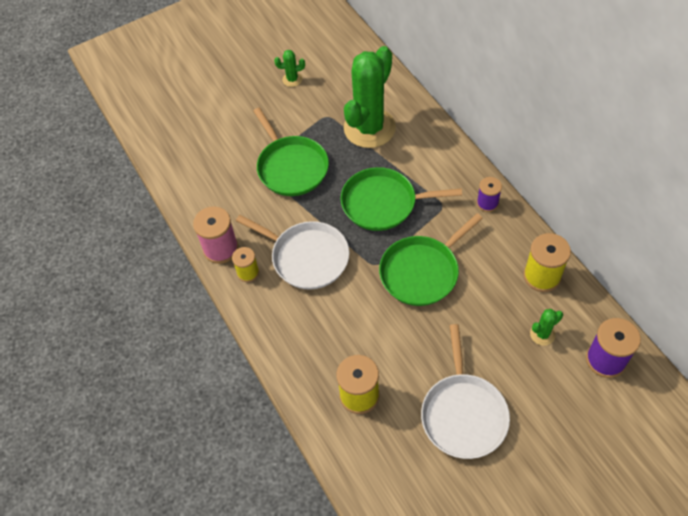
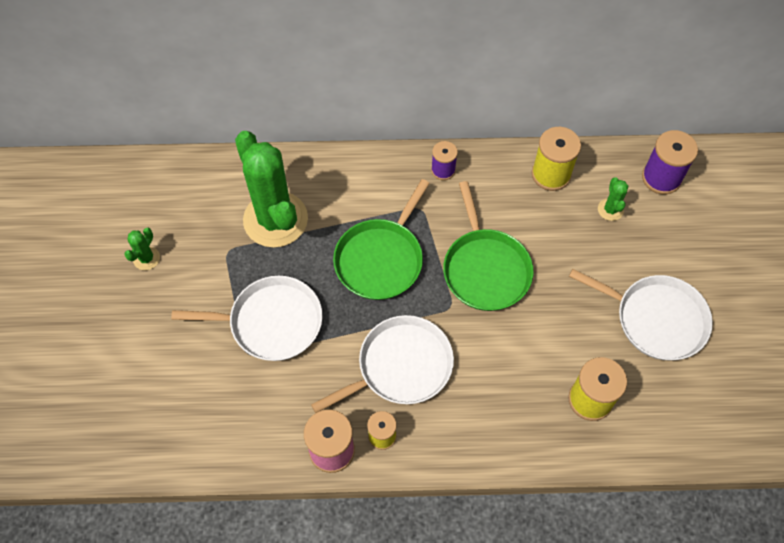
camera: 65 degrees left, 5 degrees up
(291, 167) = (271, 322): green pan -> white pan

